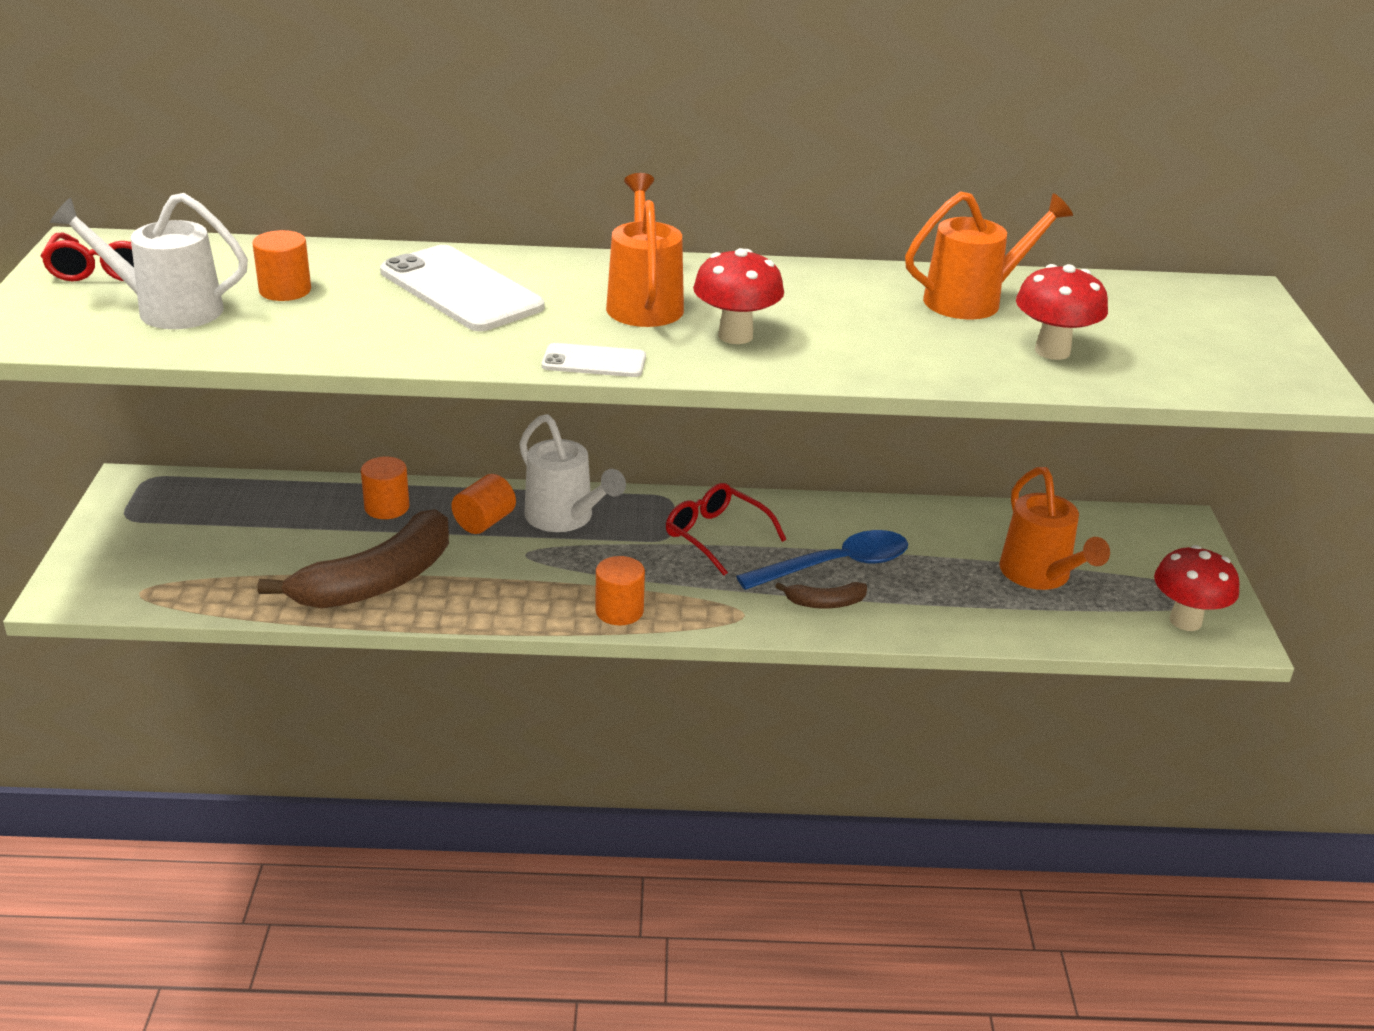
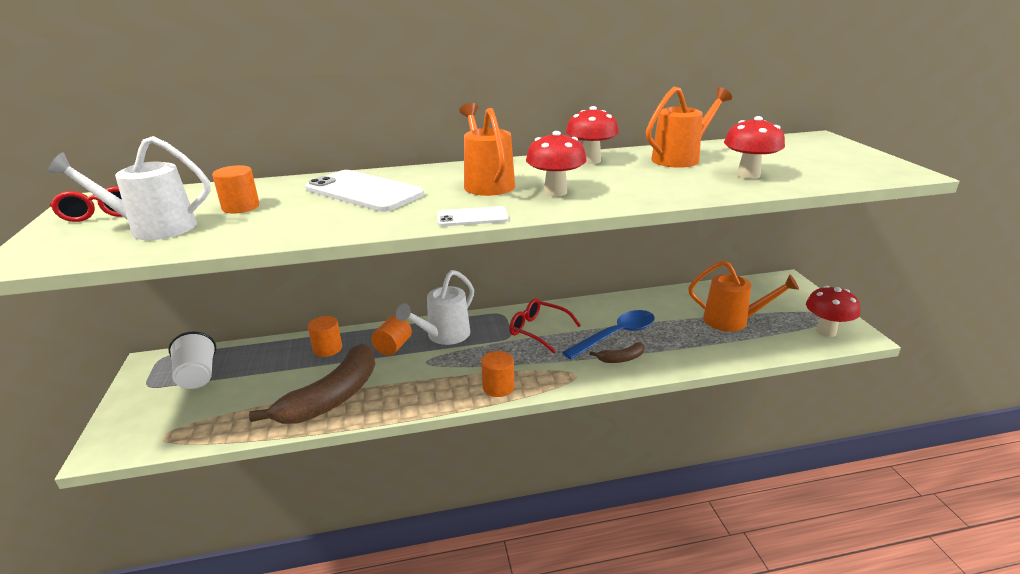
camera: 10 degrees left, 5 degrees down
(195, 516) = (197, 376): none -> white cup
(565, 518) = (443, 336): white watering can -> white watering can turned 90 degrees clockwise
(827, 282) = (590, 160): none -> red mushroom
(1040, 576) = (733, 321): orange watering can -> orange watering can turned 45 degrees counterclockwise

